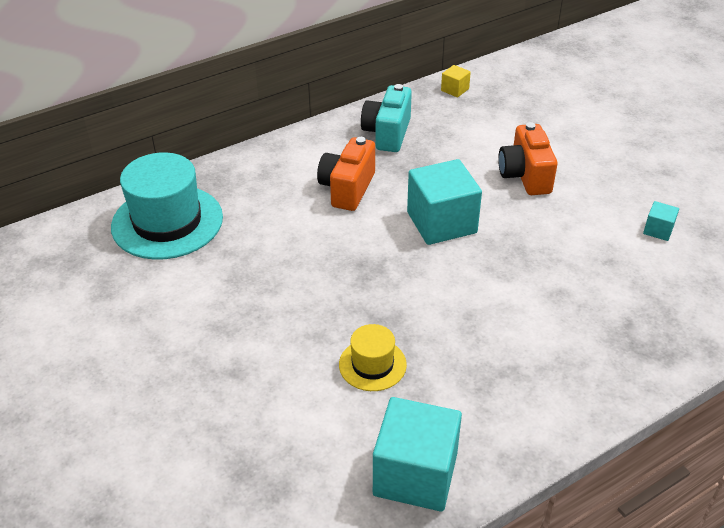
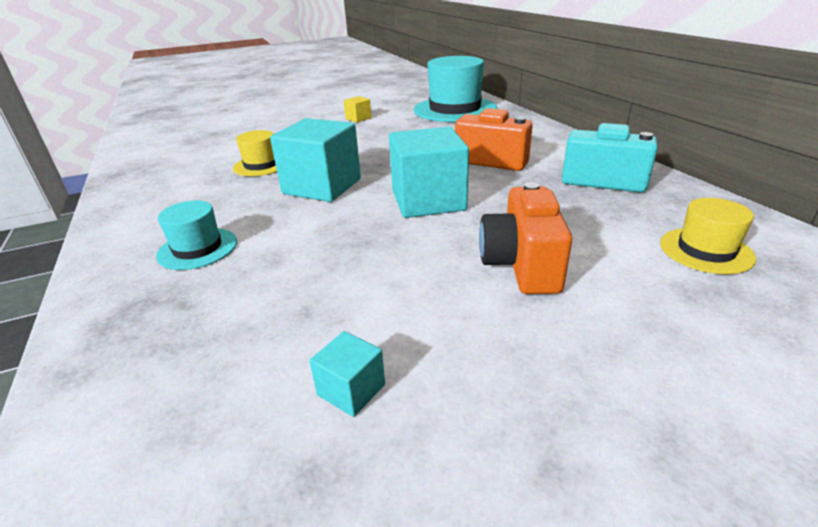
camera: 100 degrees right, 10 degrees down
(415, 474) = (149, 175): turquoise cube -> turquoise cube (322, 186)
(455, 90) = (752, 229): yellow cube -> yellow cube (358, 118)
(485, 109) = (705, 250): none -> yellow hat
(525, 176) = (521, 265): orange camera -> orange camera turned 90 degrees counterclockwise
(561, 346) = (197, 248): none -> turquoise hat

